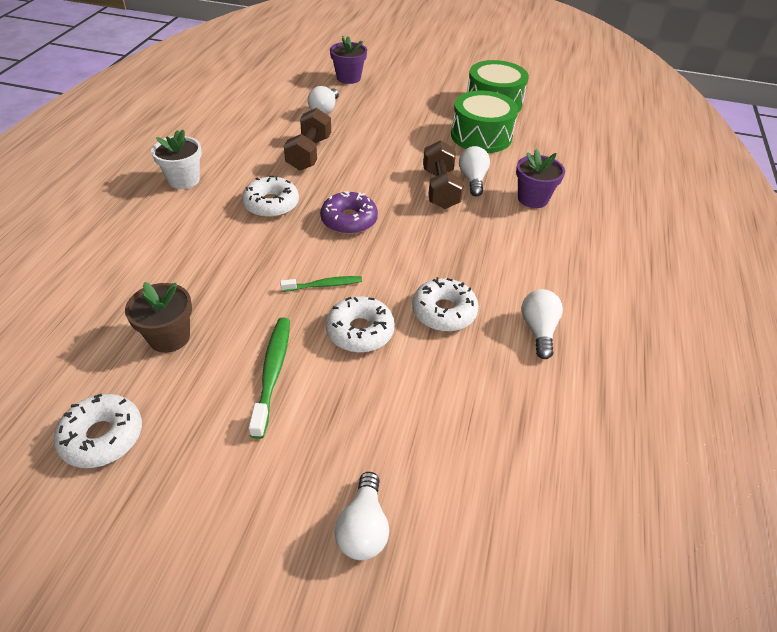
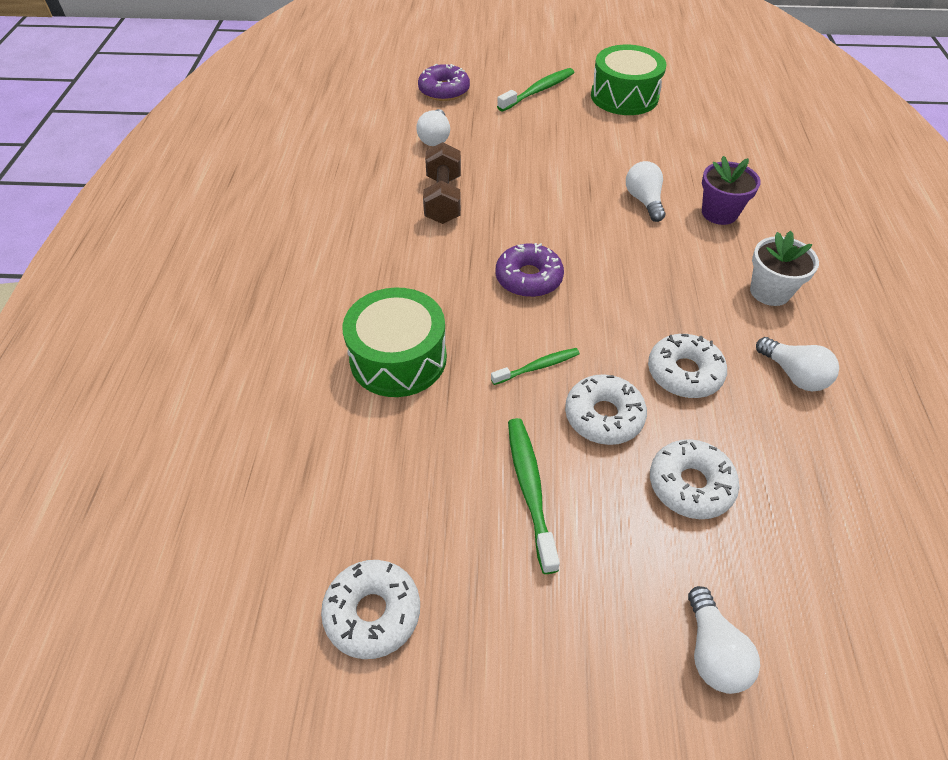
camera: 10 degrees left, 5 degrees up
(169, 337) = (390, 470): brown flower pot -> none
(184, 180) = (310, 261): white flower pot -> white flower pot (770, 291)
(271, 204) = (429, 274): white donut -> white donut (690, 485)
(348, 78) = (444, 90): purple flower pot -> purple donut
(424, 88) = (538, 91): none -> green toothbrush
(440, 189) = (613, 219): brown dumbbell -> none
(481, 136) = (629, 143): green drum -> green drum (398, 358)
(538, 330) = (793, 374): white light bulb -> white light bulb turned 150 degrees clockwise

